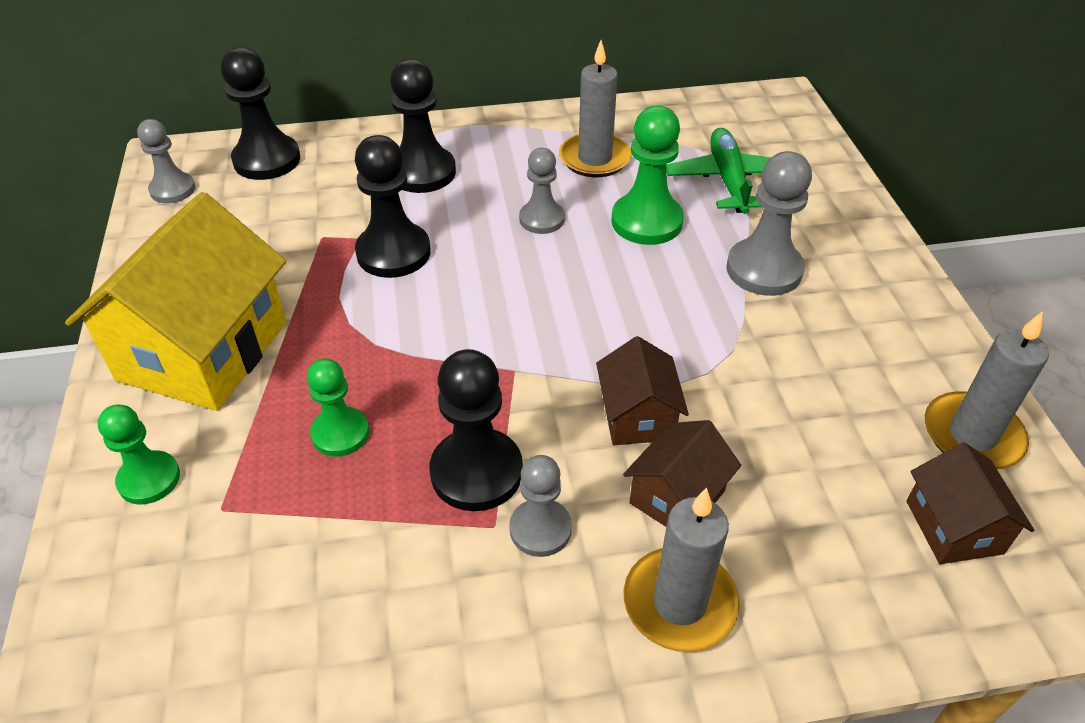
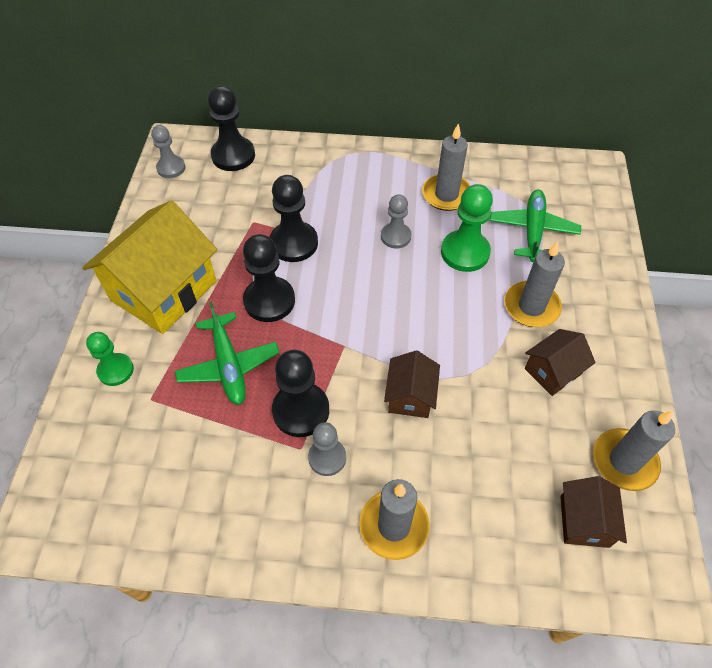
camera: 15 degrees right, 10 degrees up
(340, 433) = (229, 365): green pawn -> green plane
(422, 172) = (329, 184): black pawn -> black pawn (269, 301)
(677, 497) = (416, 457): brown house -> brown house (553, 371)
(764, 270) = (531, 306): grey pawn -> grey candle

